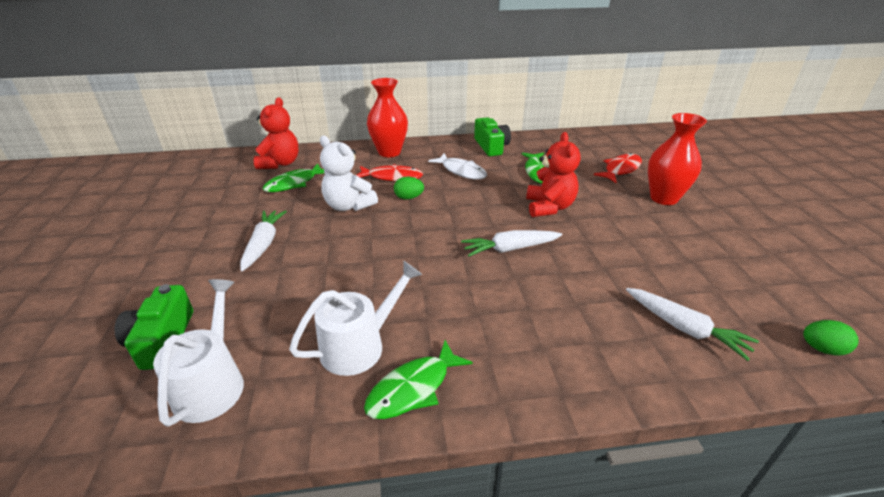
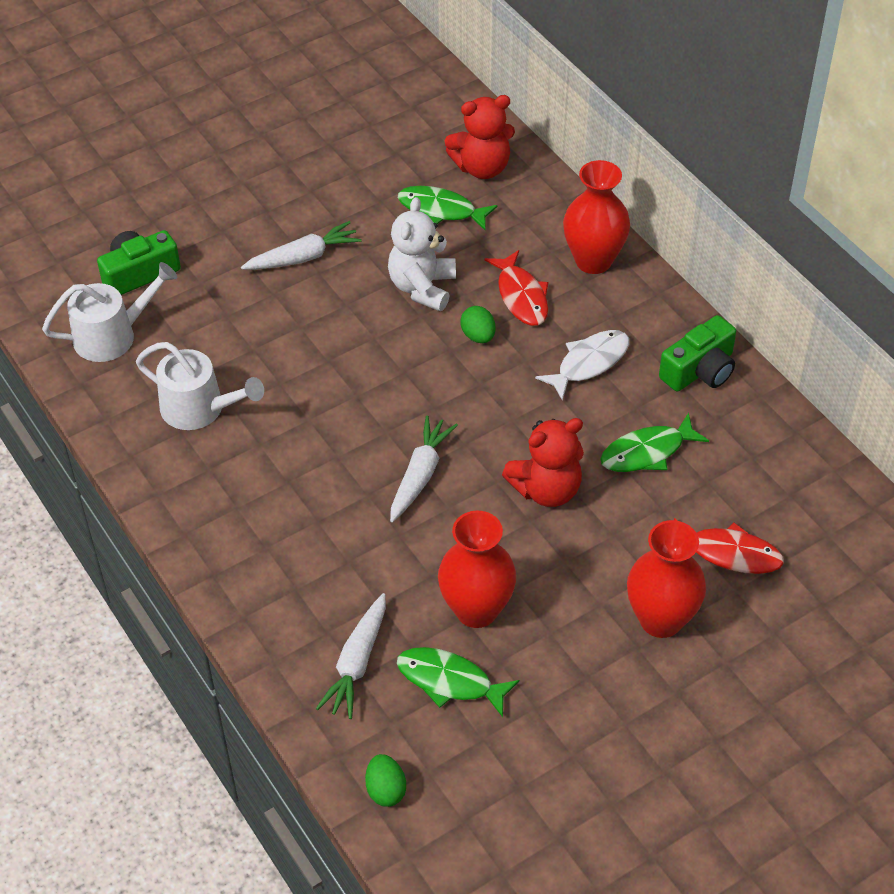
camera: 65 degrees right, 15 degrees up
(413, 388) = (169, 468): green fish -> green fish (450, 681)
(461, 171) = (589, 363): white fish -> white fish turned 150 degrees counterclockwise
(509, 249) = (420, 475): white carrot -> white carrot turned 60 degrees clockwise
(642, 258) = (476, 610): none -> red vase

